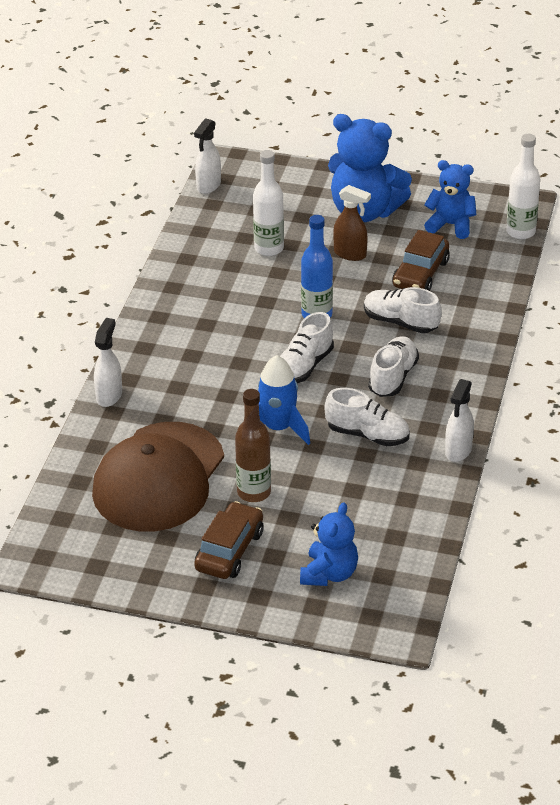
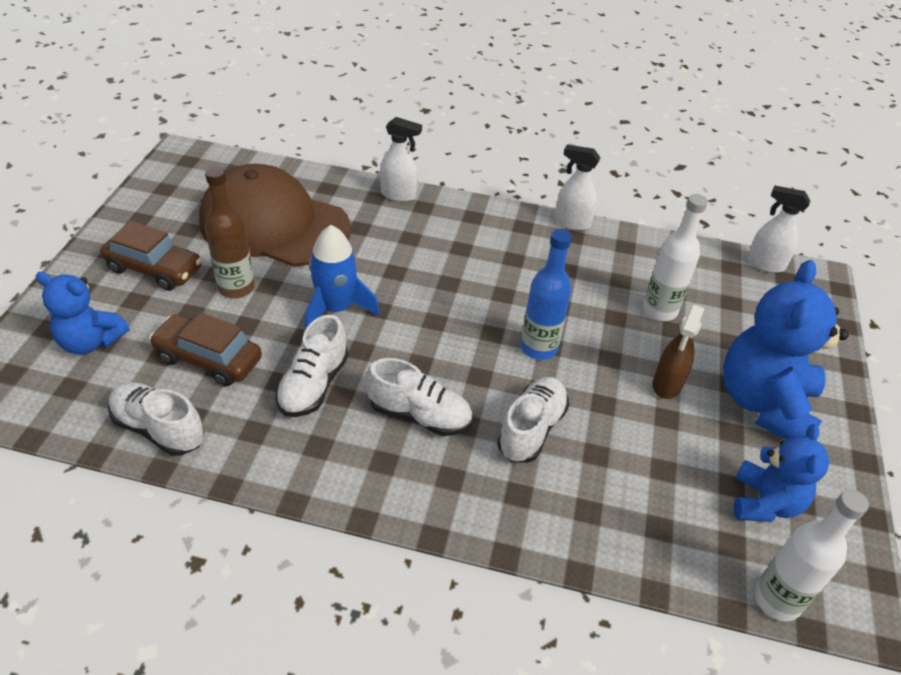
camera: 85 degrees right, 5 degrees up
(304, 366) = (441, 333): white shoe -> white shoe (159, 429)
(420, 274) = (640, 458): brown car -> brown car (208, 359)
(458, 451) = (268, 475): white spray bottle -> white spray bottle (572, 222)

